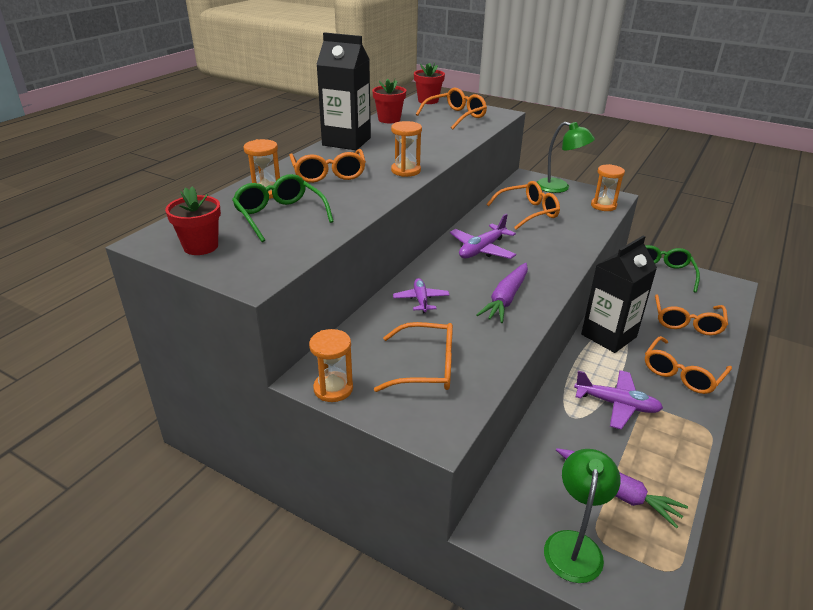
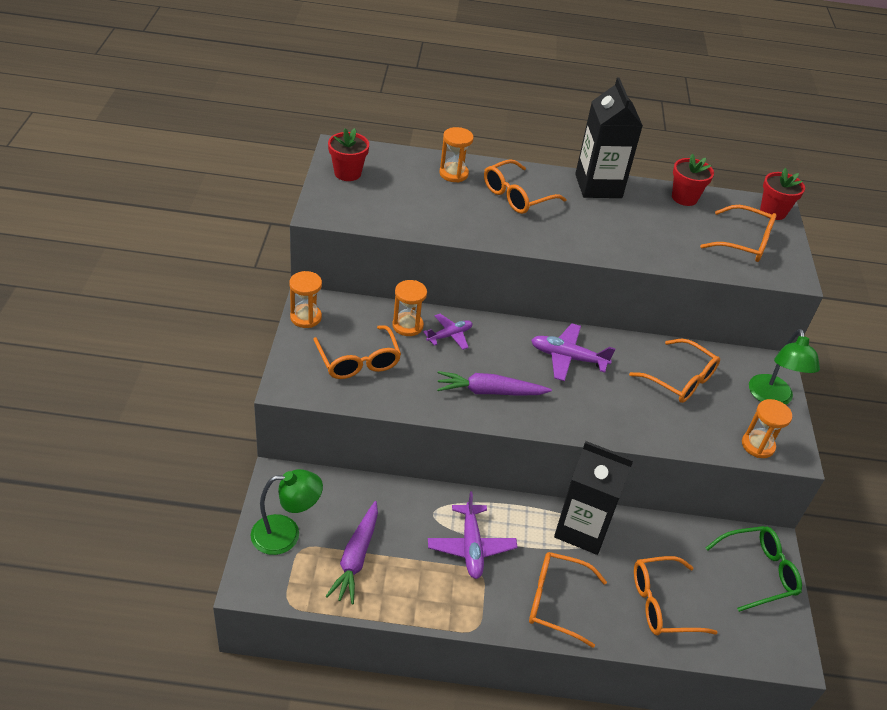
camera: 60 degrees right, 10 degrees up
(280, 216) = (420, 194): green glasses -> none
(406, 171) = (564, 240): orange hourglass -> orange hourglass (407, 325)

